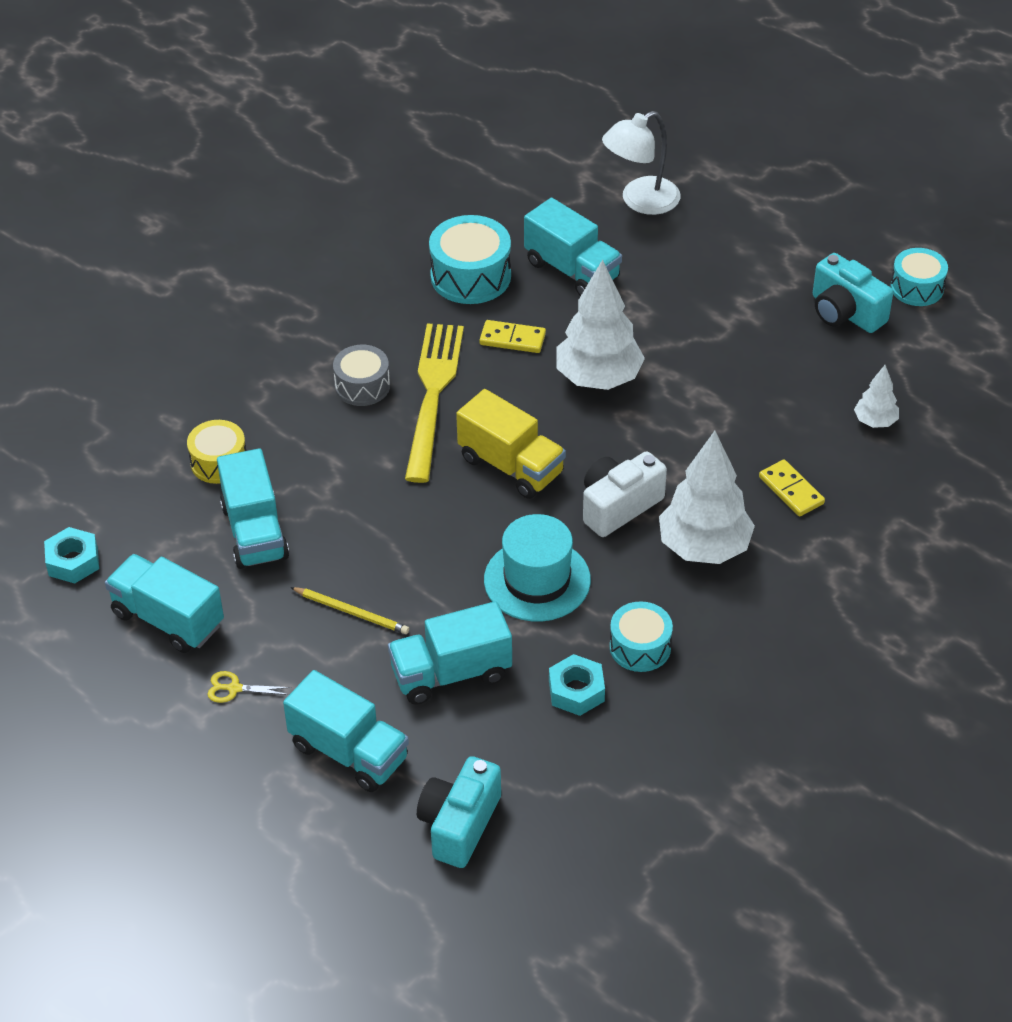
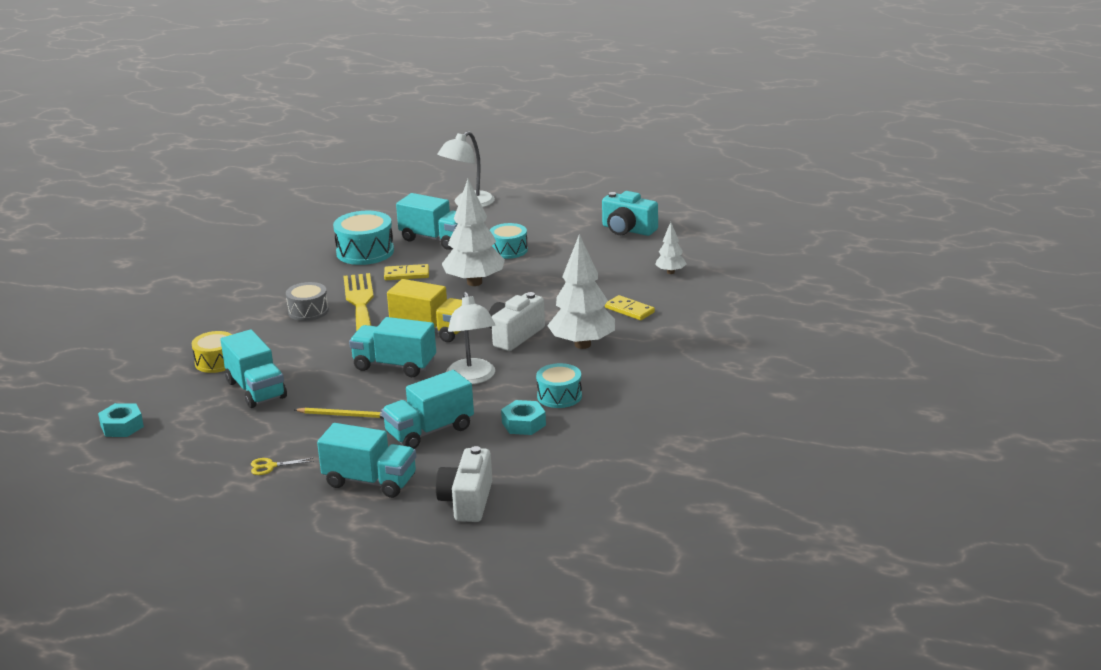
camera: 15 degrees left, 20 degrees down
(168, 619) = (206, 442): turquoise truck -> turquoise truck (394, 365)
(459, 824) = (467, 501): turquoise camera -> white camera
(537, 580) = (472, 378): turquoise hat -> white lamp
(917, 288) = (669, 213): turquoise drum -> turquoise drum (508, 250)

